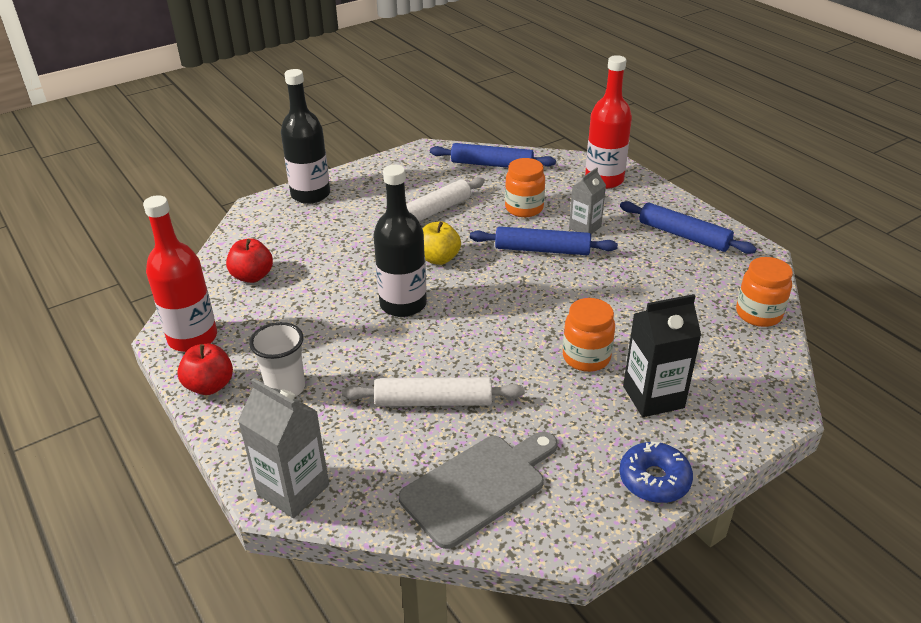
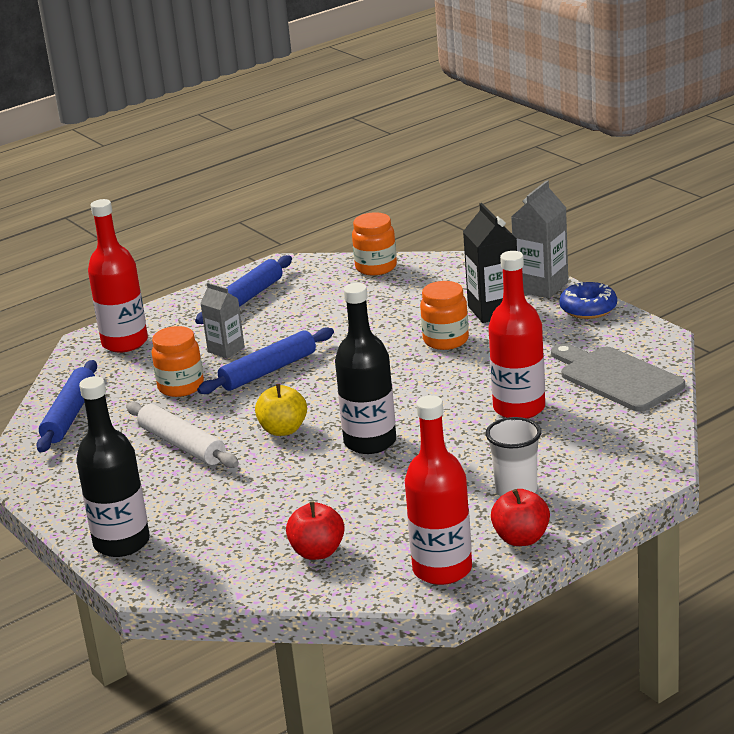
camera: 90 degrees left, 10 degrees down
(293, 489) = (647, 463): grey carton -> grey carton (541, 286)
(433, 401) = (519, 408): white rolling pin -> red bottle
(542, 250) = (268, 371): blue rolling pin -> blue rolling pin turned 45 degrees clockwise

